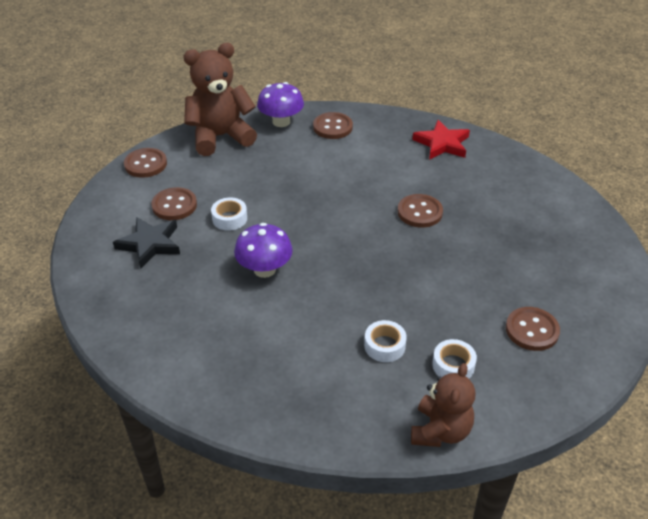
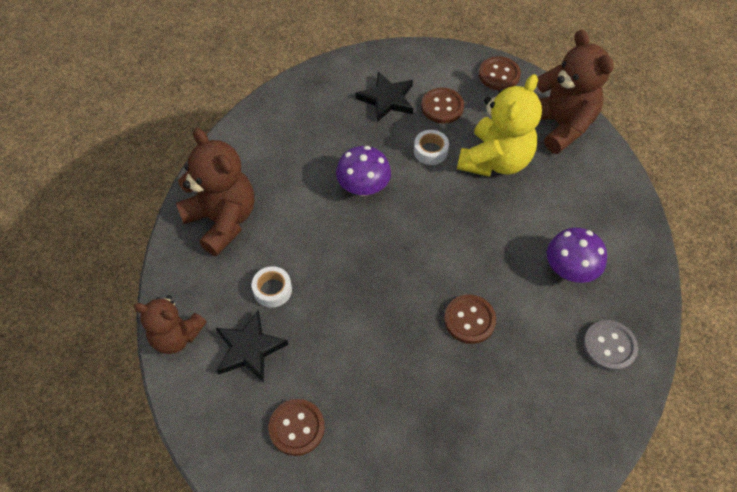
camera: 85 degrees right, 15 degrees up
(251, 179) = (495, 160): none -> yellow teddy bear
(281, 122) = (604, 175): purple mushroom -> purple mushroom (570, 269)
(289, 390) = (222, 220): none -> brown teddy bear
(332, 127) = (609, 225): brown button -> none
(442, 144) = (609, 346): red star -> grey button
(453, 365) = (249, 349): white tape -> black star

